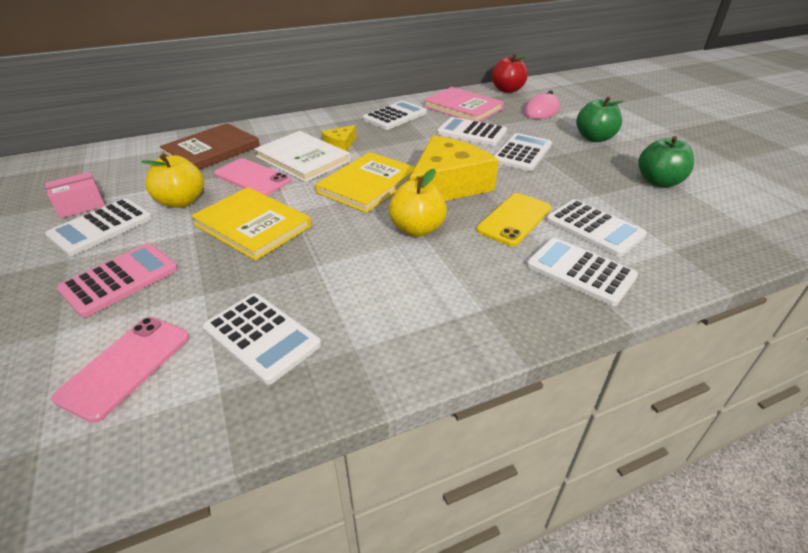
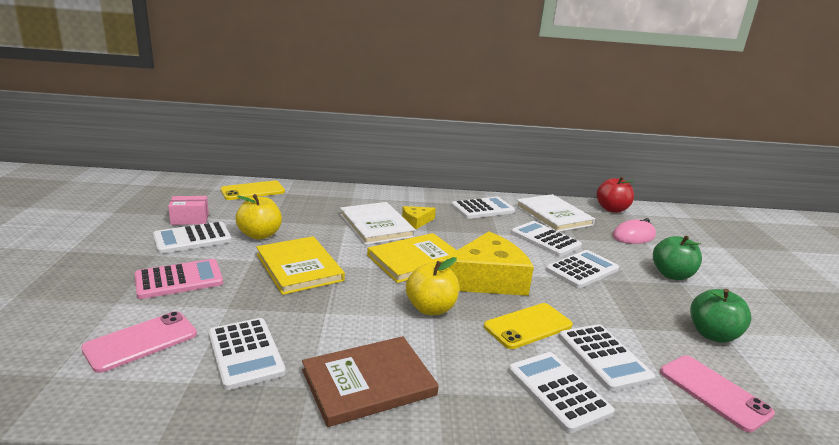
camera: 20 degrees right, 15 degrees down
(136, 154) = (253, 191): none -> yellow phone
(212, 150) = (309, 201): brown book -> brown book (368, 382)
(252, 177) = (325, 230): pink phone -> pink phone (714, 392)
(462, 107) = (553, 215): pink book -> white book

